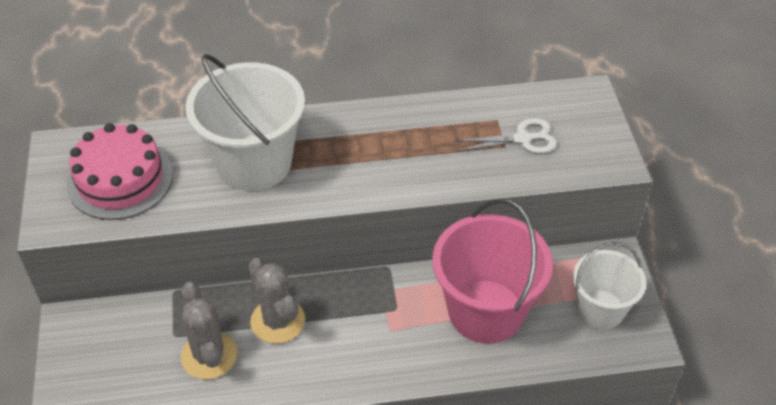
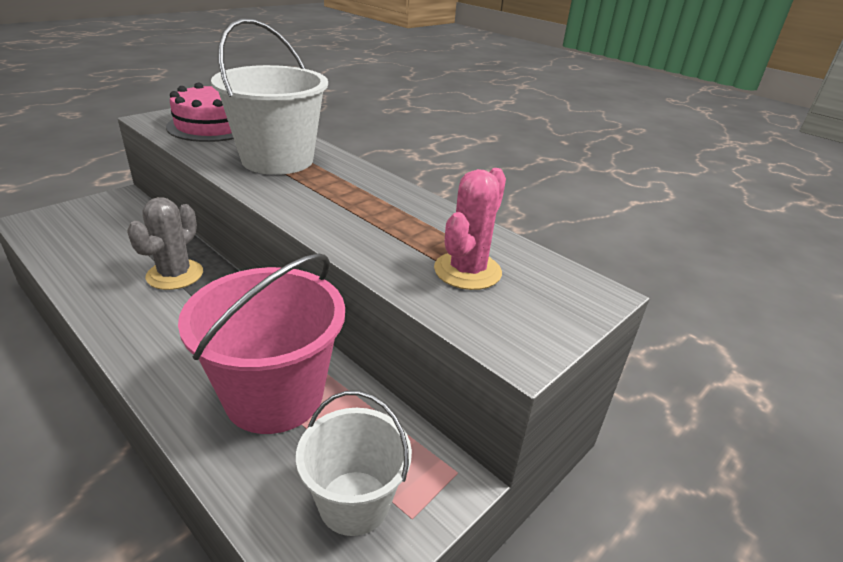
camera: 50 degrees right, 15 degrees down
(209, 355) = (116, 257): grey cactus -> none
(522, 139) = (467, 271): white scissors -> pink cactus

